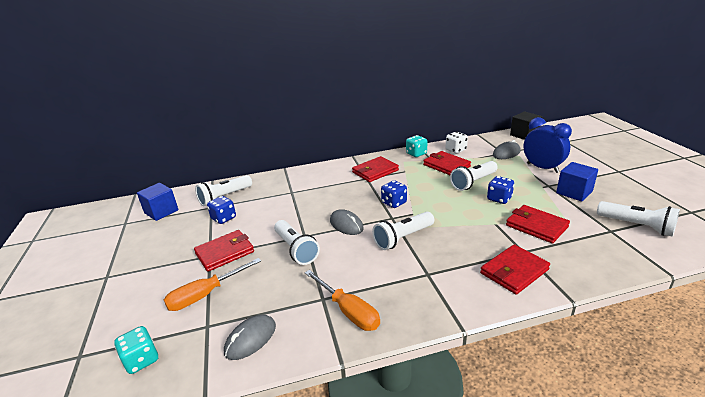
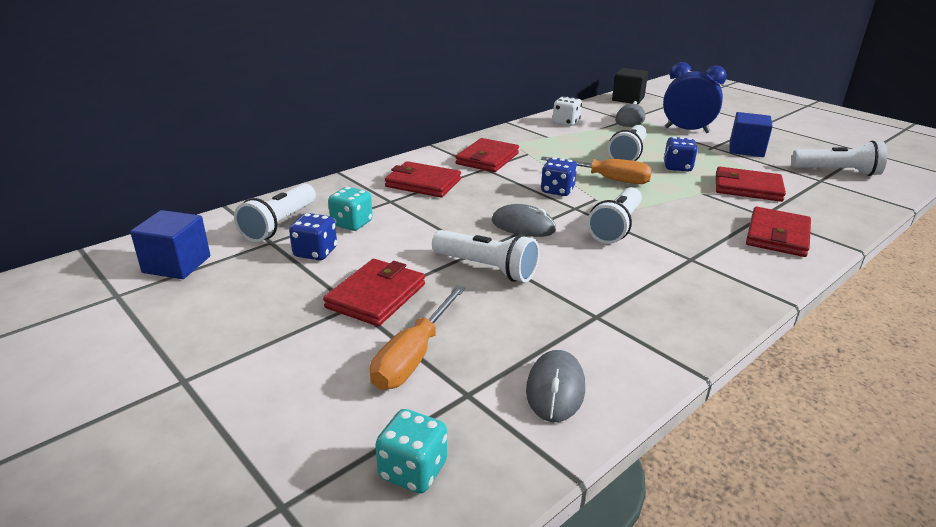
camera: 30 degrees left, 0 degrees up
(348, 311) = (646, 320): orange screwdriver -> orange screwdriver (607, 179)
(416, 154) = (519, 132): turquoise dice -> turquoise dice (352, 224)
(446, 165) = (574, 141): red wallet -> red wallet (423, 183)

